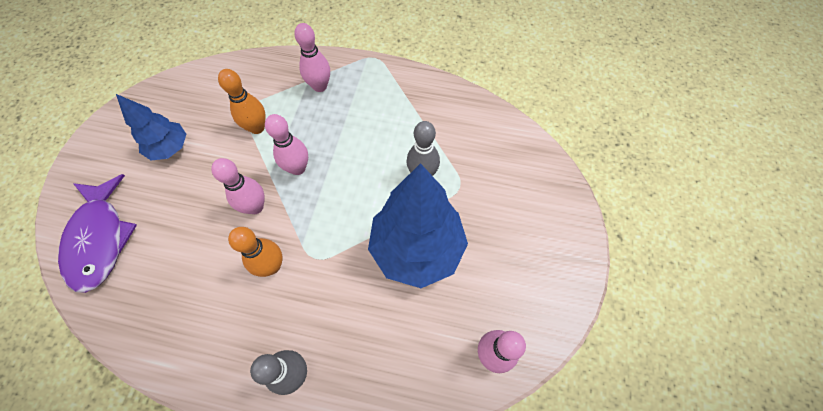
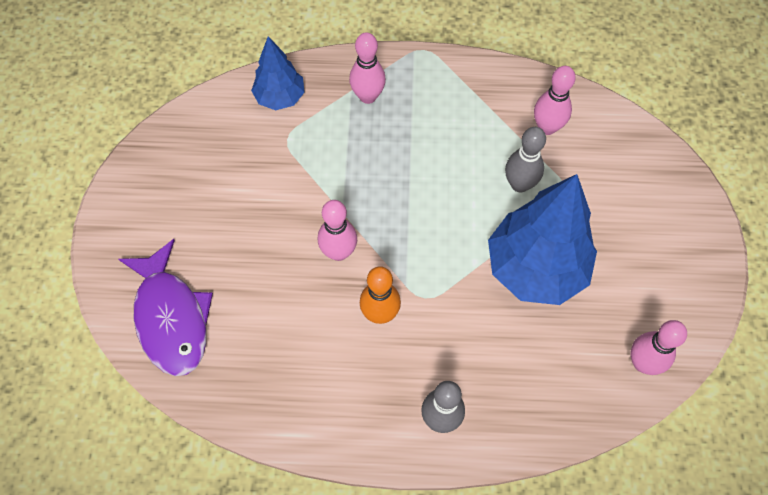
camera: 10 degrees left, 0 degrees up
(170, 148) = (212, 200): blue tree -> blue tree (280, 97)
(257, 128) = (308, 159): orange bowling pin -> none
(298, 168) = (373, 200): pink bowling pin -> pink bowling pin (547, 127)

